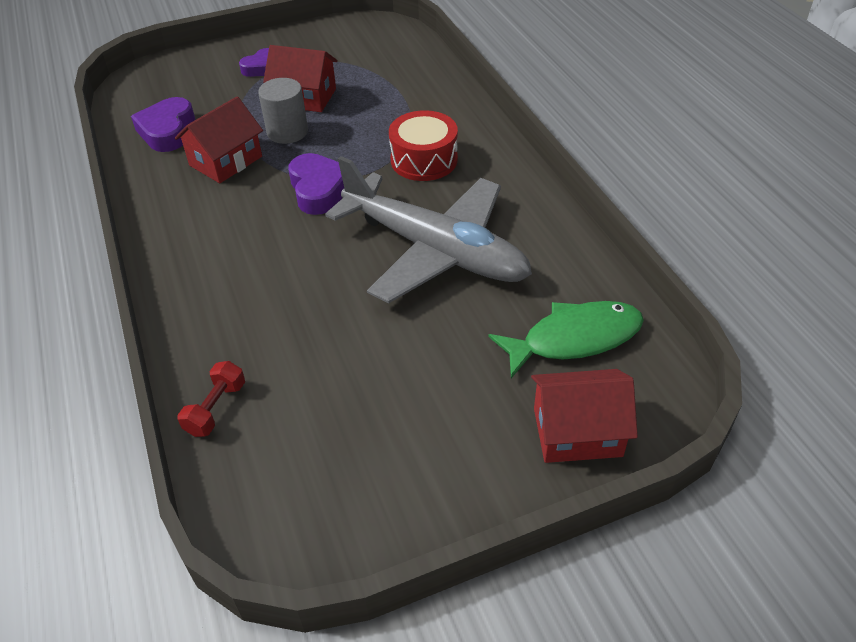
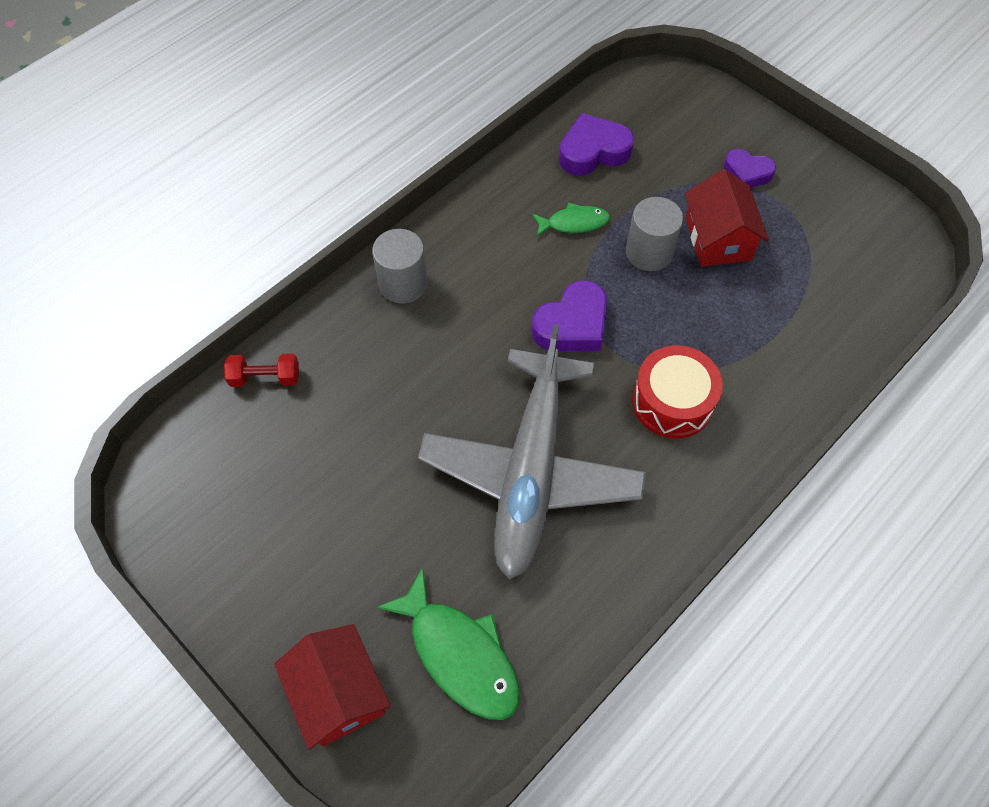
camera: 65 degrees right, 15 degrees up
(194, 278) = (403, 283): none -> grey cylinder
(226, 161) = (574, 223): red house -> green fish

